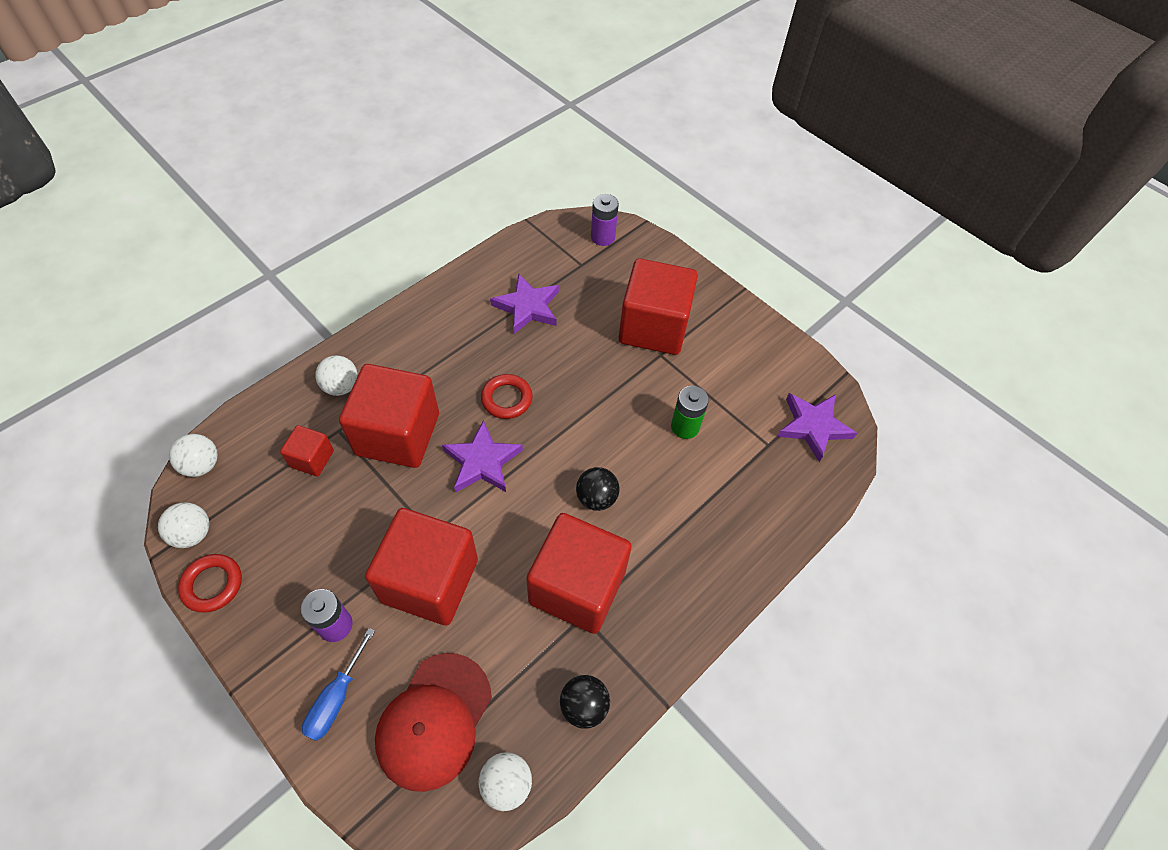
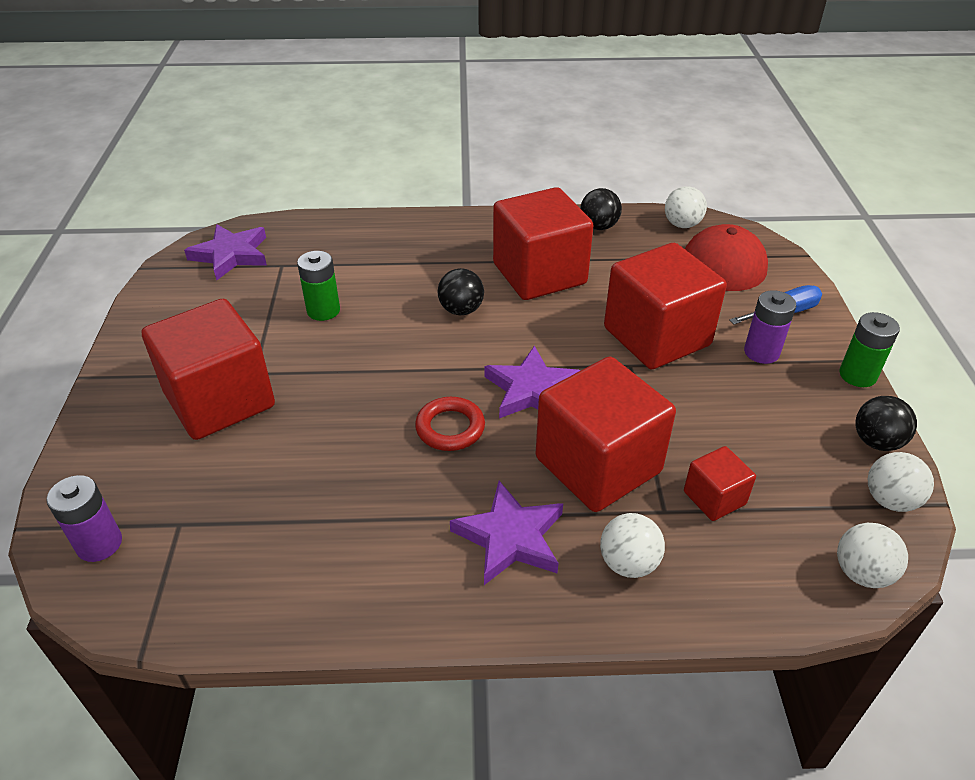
camera: 135 degrees left, 15 degrees down
(212, 584) = (876, 442): red ring -> black ball
(244, 655) = (857, 375): none -> green battery
(527, 307) = (311, 513): purple star -> purple star (510, 537)

